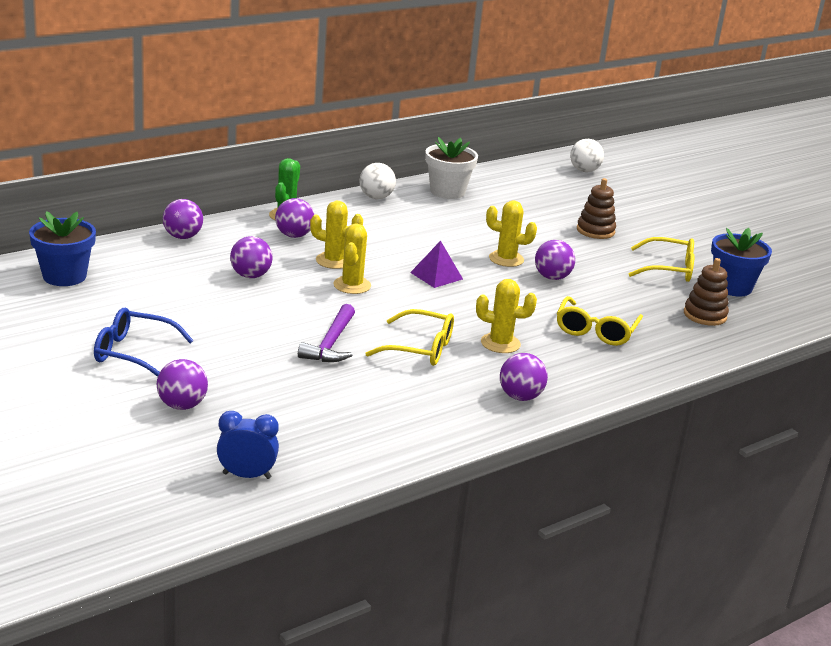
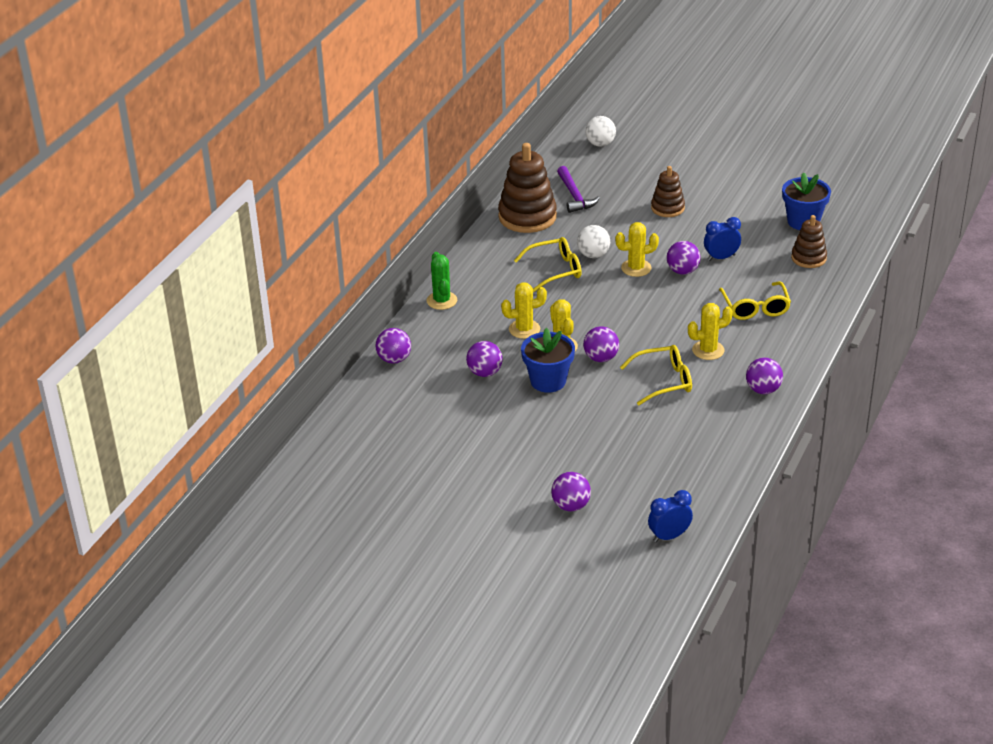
camera: 25 degrees left, 10 degrees up
(64, 276) = (359, 439): blue flower pot -> blue flower pot (548, 381)
(134, 353) = (490, 480): blue glasses -> none
(294, 235) = (469, 318): purple ball -> purple ball (601, 358)
(331, 343) = (604, 406): purple hammer -> purple hammer (574, 196)
(376, 197) = (484, 249): white ball -> white ball (593, 255)
(436, 275) = (606, 308): purple pyramid -> none
(447, 192) = (527, 217): white flower pot -> brown stacking toy
(606, 282) = (721, 257): none -> blue clock
(668, 269) = (748, 224): yellow glasses -> yellow glasses (554, 270)

